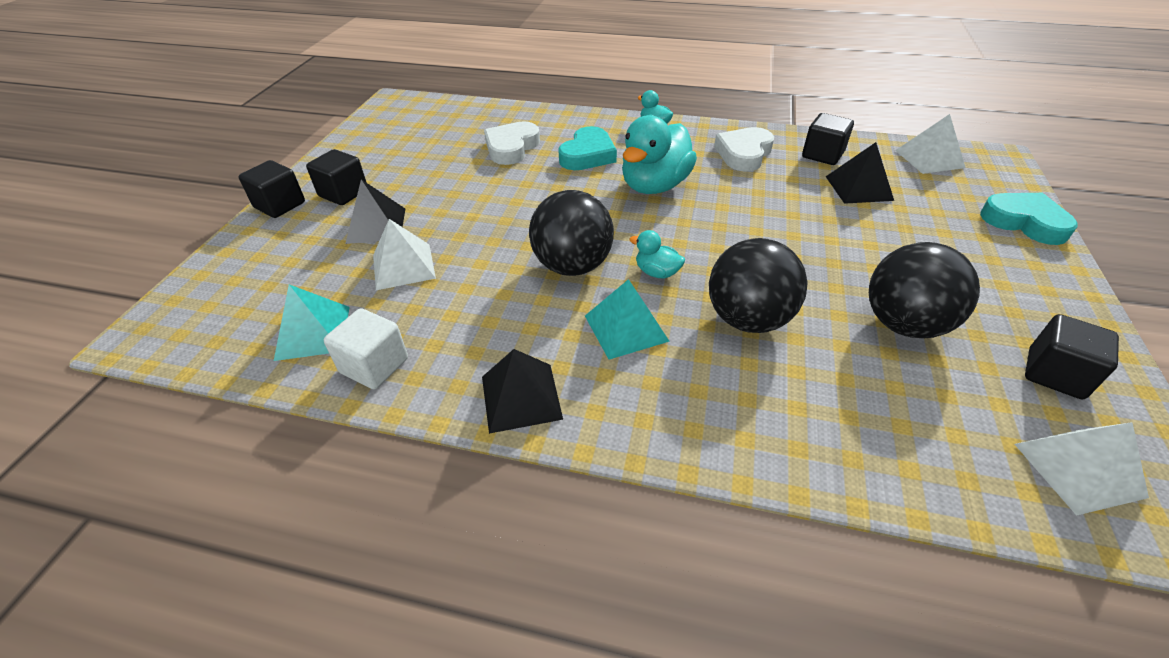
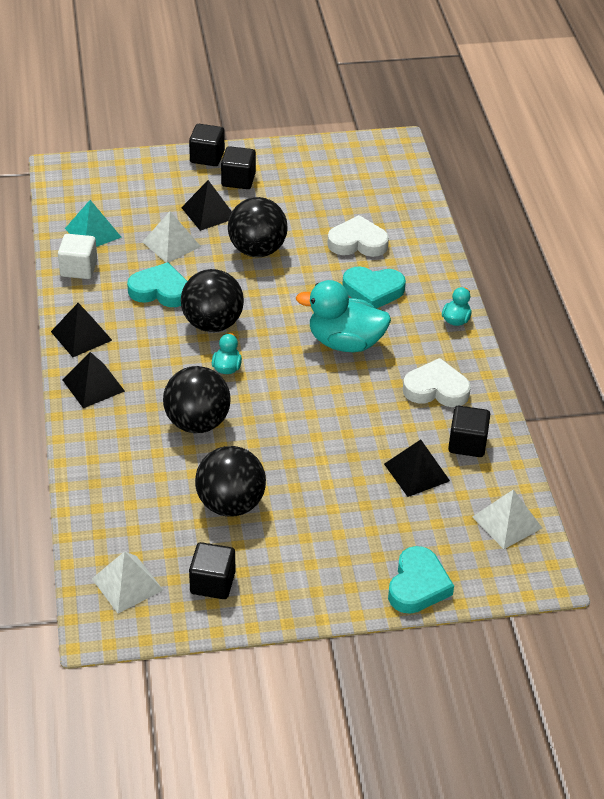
camera: 65 degrees right, 0 degrees up
(471, 207) = (257, 250): none -> black ball
(482, 295) = (160, 290): none -> turquoise heart
(626, 328) = (160, 365): turquoise pyramid -> none
(636, 408) = (93, 385): none -> black pyramid

